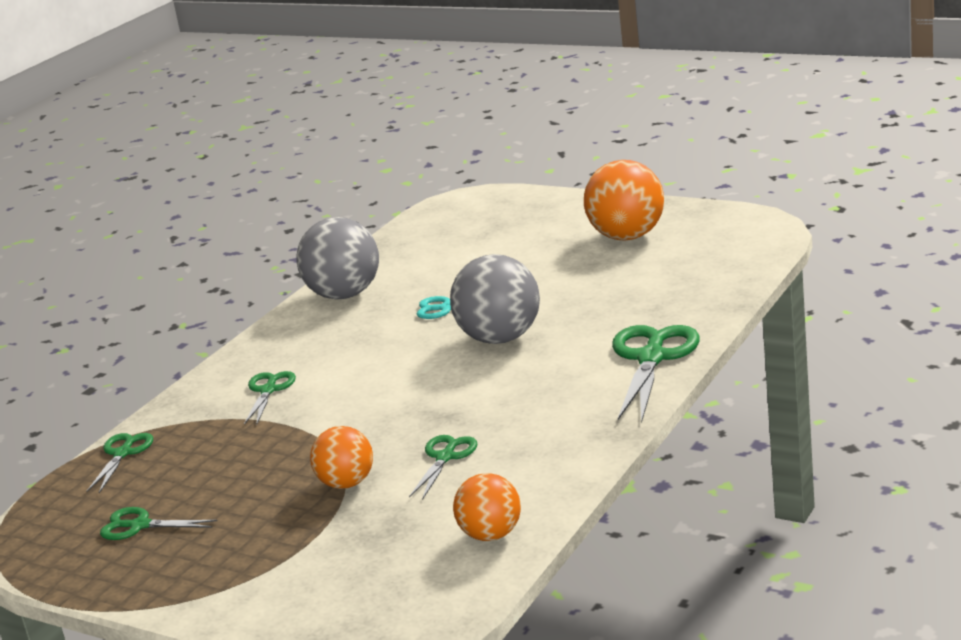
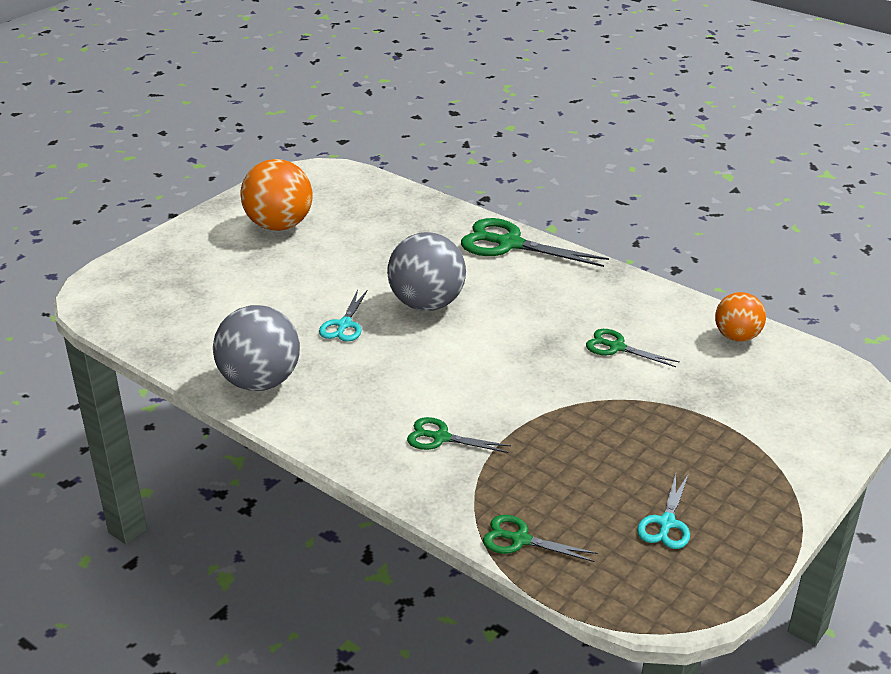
camera: 85 degrees left, 10 degrees up
(140, 525) = (666, 523): green scissors -> turquoise scissors
(346, 483) = (638, 398): orange ball -> none

